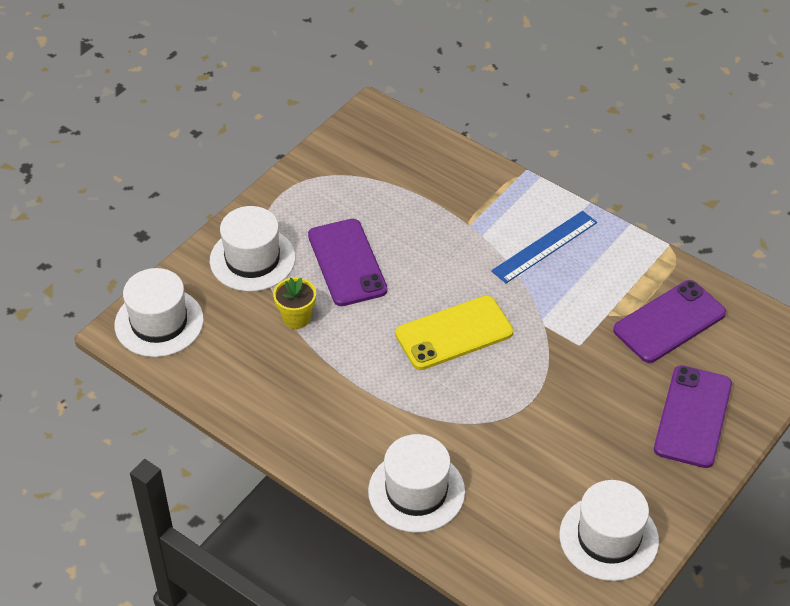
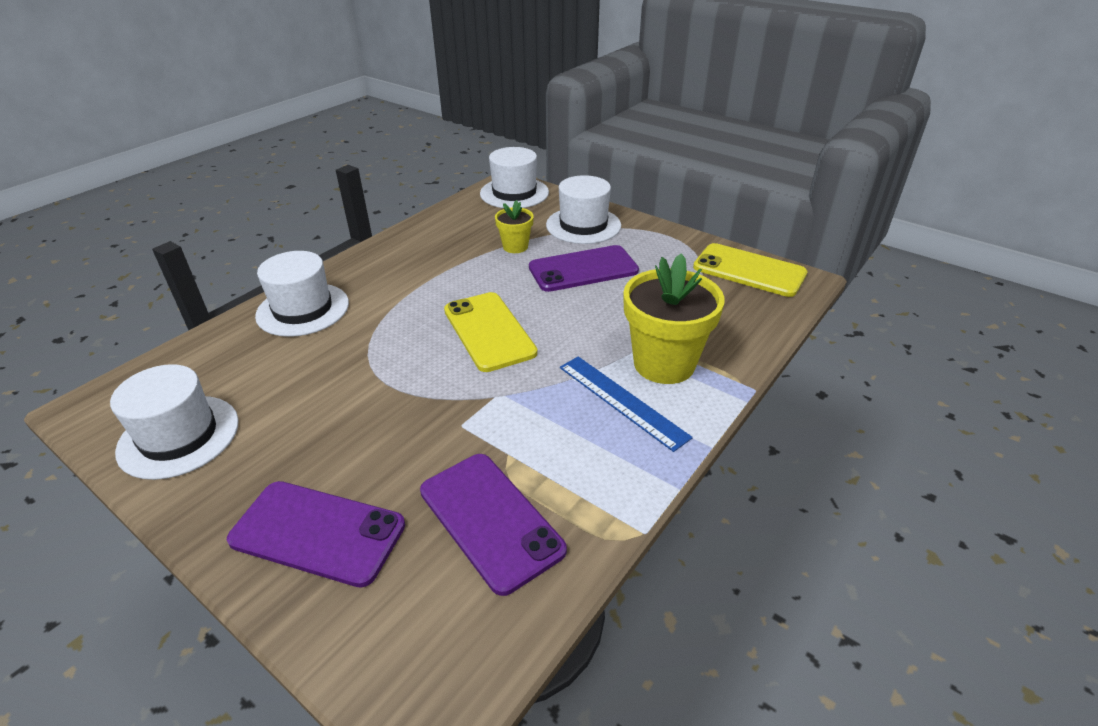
camera: 90 degrees right, 10 degrees down
(355, 144) = (749, 271): none -> yellow phone
(497, 217) = (664, 363): none -> yellow flower pot

